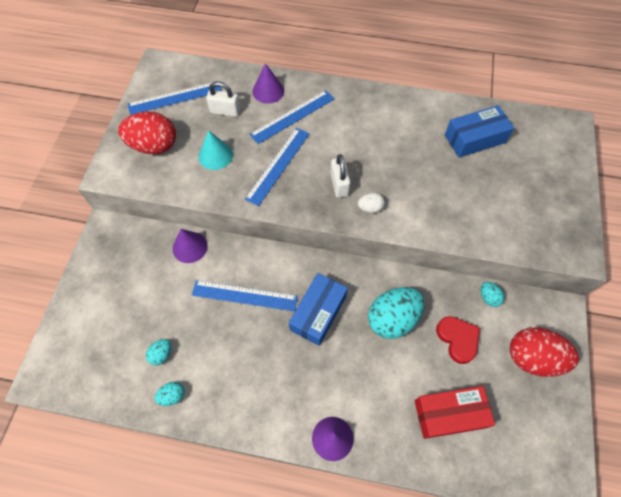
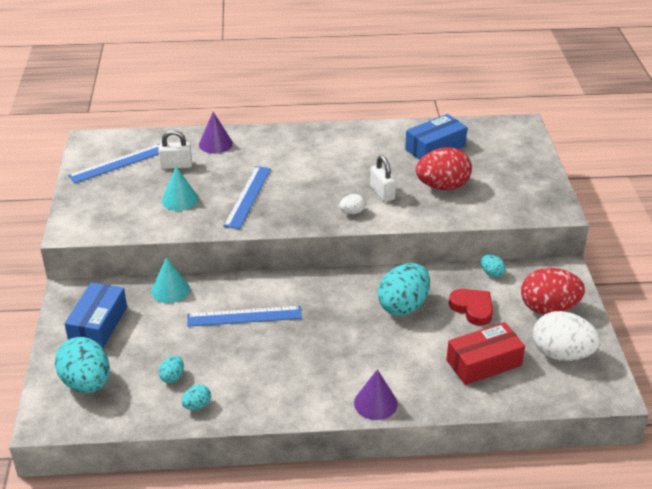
camera: 15 degrees left, 25 degrees down
(88, 342) = (87, 383): none -> turquoise egg
(154, 146) = (111, 203): red egg -> red egg (442, 186)
(190, 247) = (170, 290): purple cone -> turquoise cone
(292, 116) = (248, 159): blue ruler -> none
(318, 313) = (326, 315): blue box -> blue box (98, 325)
(339, 184) = (315, 200): white padlock -> white padlock (382, 193)
(529, 423) = (561, 354): none -> white egg

